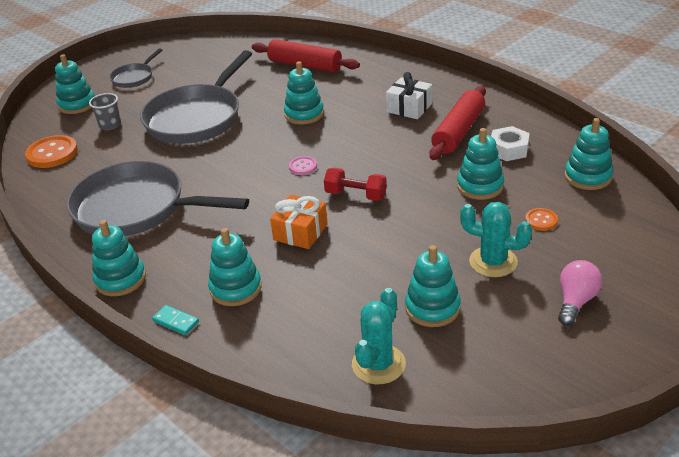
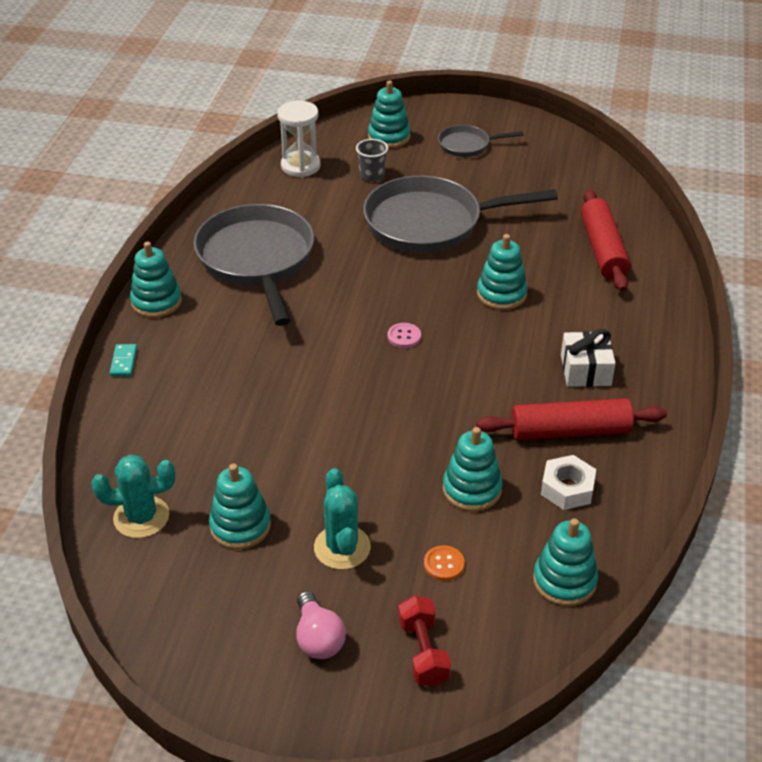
camera: 55 degrees right, 5 degrees up
(52, 153) = (300, 166): orange button -> white hourglass
(235, 288) = (187, 378): turquoise stacking toy -> none
(300, 232) = (295, 383): orange gift -> none
(356, 195) = (383, 396): red dumbbell -> red dumbbell (423, 652)
(575, 301) = (318, 638): pink light bulb -> pink light bulb turned 75 degrees clockwise

